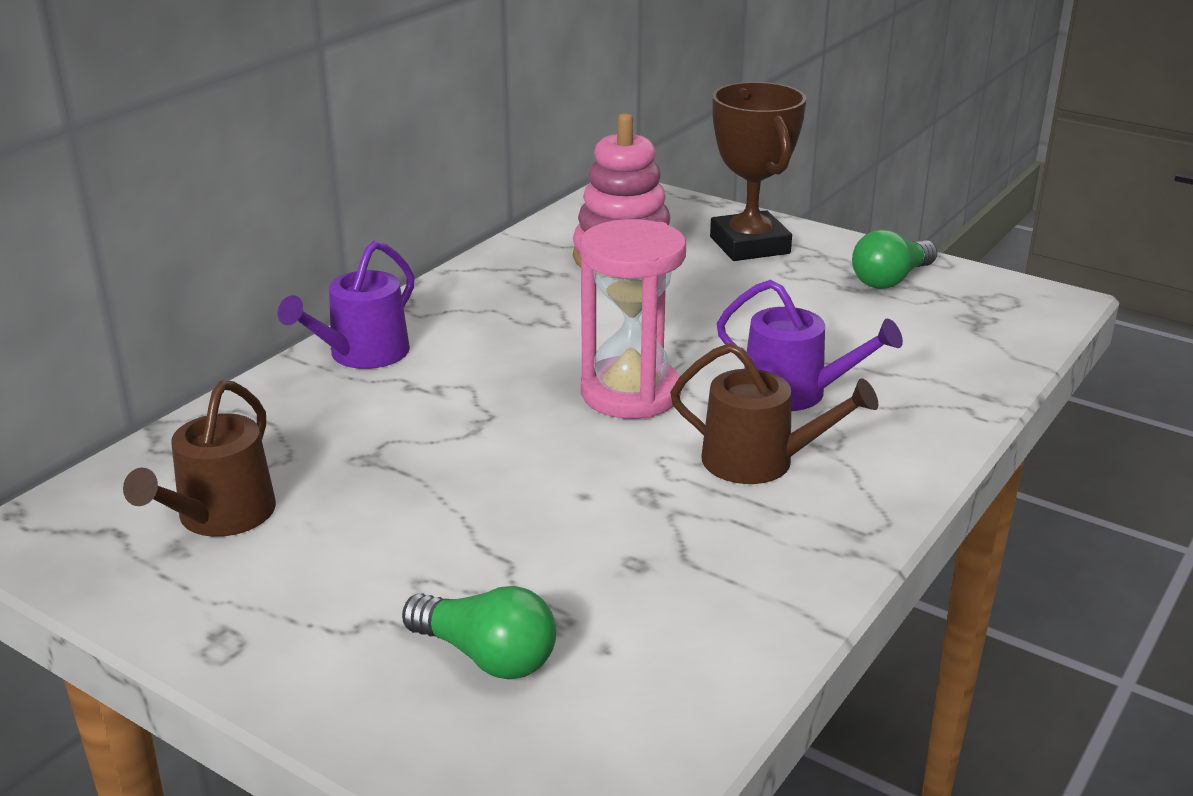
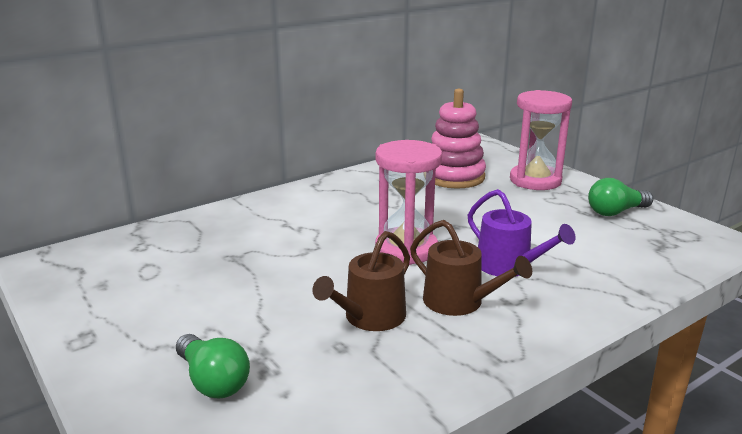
camera: 20 degrees right, 5 degrees down
(220, 516) = (136, 272): brown watering can -> brown watering can (370, 317)
(362, 354) = (273, 204): purple watering can -> none
(749, 245) = (535, 180): brown trophy -> pink hourglass

